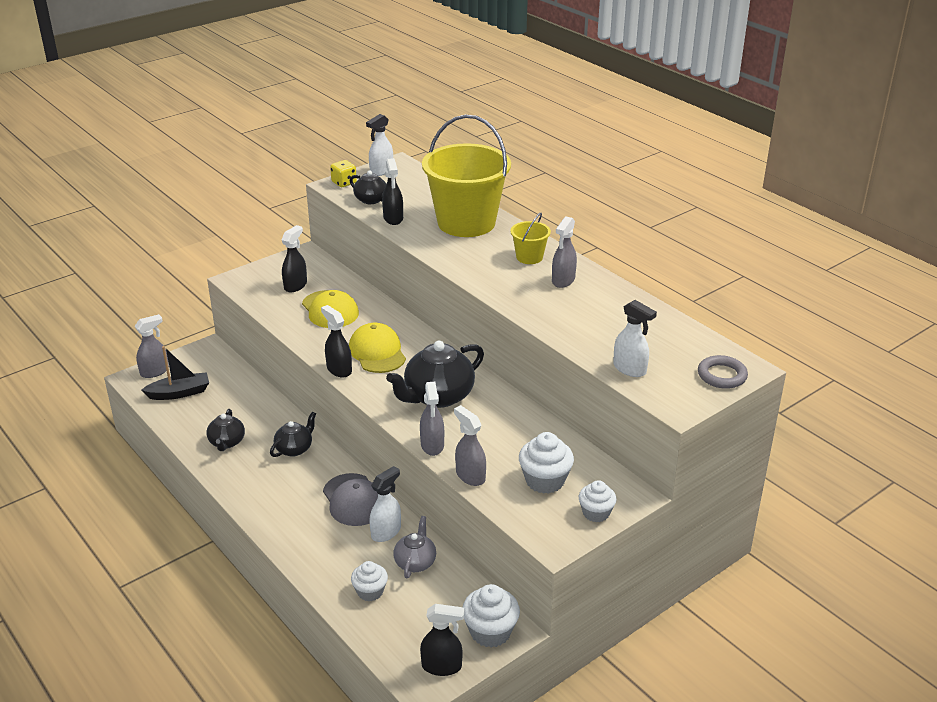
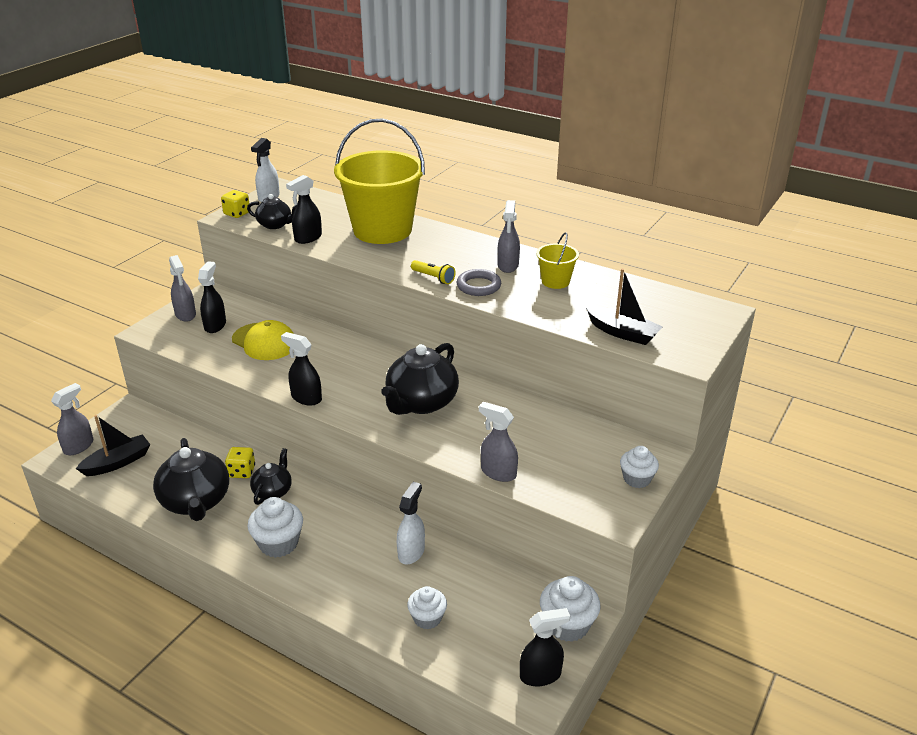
camera: 20 degrees left, 0 degrees up
(227, 442) = (196, 502): black teapot -> black teapot, size x1.77
(277, 425) = (242, 472): none -> yellow dice
(354, 500) = (361, 528): grey cap -> none
(377, 352) = (336, 373): yellow cap -> none
(393, 218) = (308, 238): black spray bottle -> black spray bottle turned 75 degrees clockwise
(415, 562) = (456, 575): grey teapot -> none
(432, 445) = (443, 452): grey spray bottle -> grey spray bottle (185, 315)
(484, 279) = (433, 278): none -> yellow flashlight
(529, 257) = (462, 251): yellow bucket -> yellow bucket (555, 281)
(545, 480) = (571, 460): white cupcake -> white cupcake (278, 543)
(630, 369) = (623, 333): white spray bottle -> black boat
(722, 375) = (706, 322): grey ring -> grey ring (478, 286)

